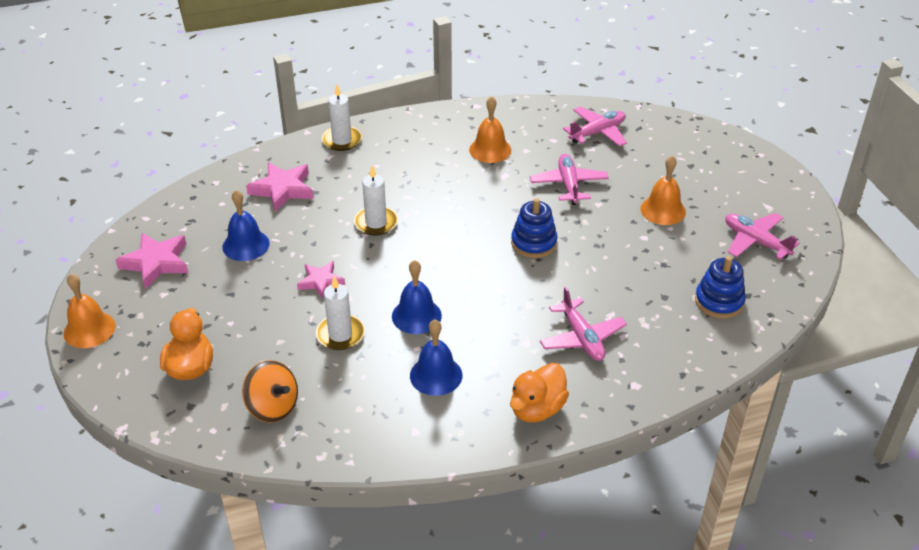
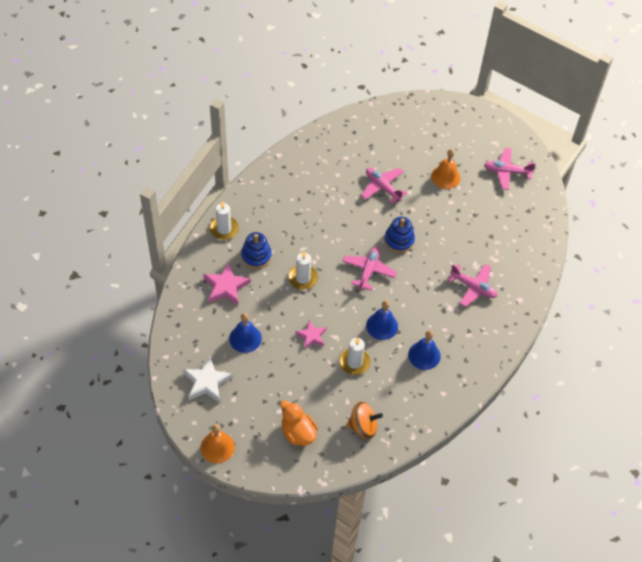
camera: 40 degrees left, 15 degrees up
(156, 263) = (207, 382): pink star -> white star
(490, 150) = (317, 186): orange bell -> none
(537, 409) = (487, 343): orange duck -> none
(597, 133) = (365, 138): pink plane -> pink plane (368, 270)
(719, 301) = (518, 223): blue stacking toy -> blue stacking toy (256, 256)

